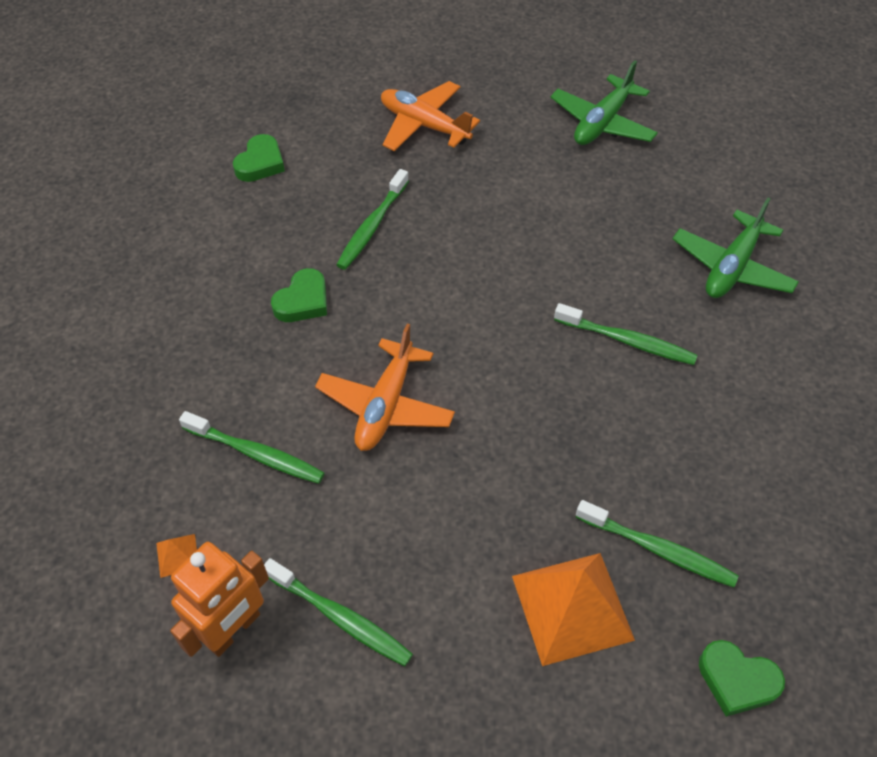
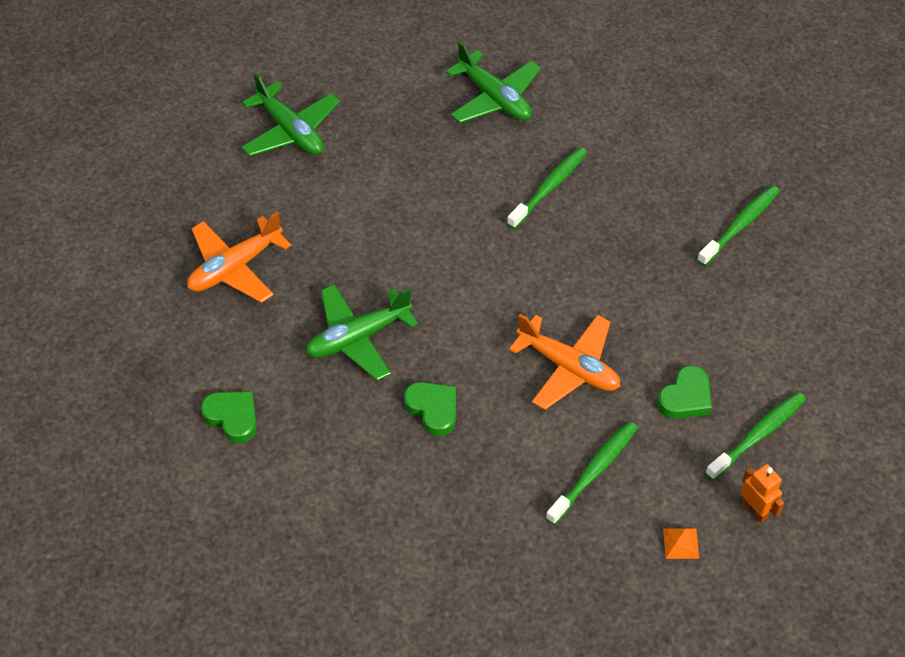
camera: 75 degrees left, 0 degrees up
(233, 630) = (755, 510): orange robot -> orange robot, size x0.59
(372, 226) = (358, 337): green toothbrush -> green plane
(572, 607) = (775, 288): orange pyramid -> none
(737, 680) = (844, 213): green heart -> green heart (685, 397)

